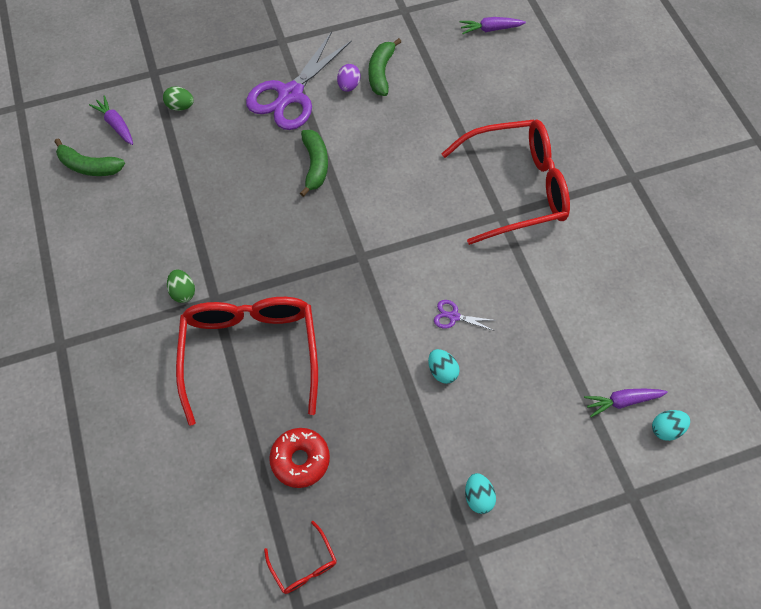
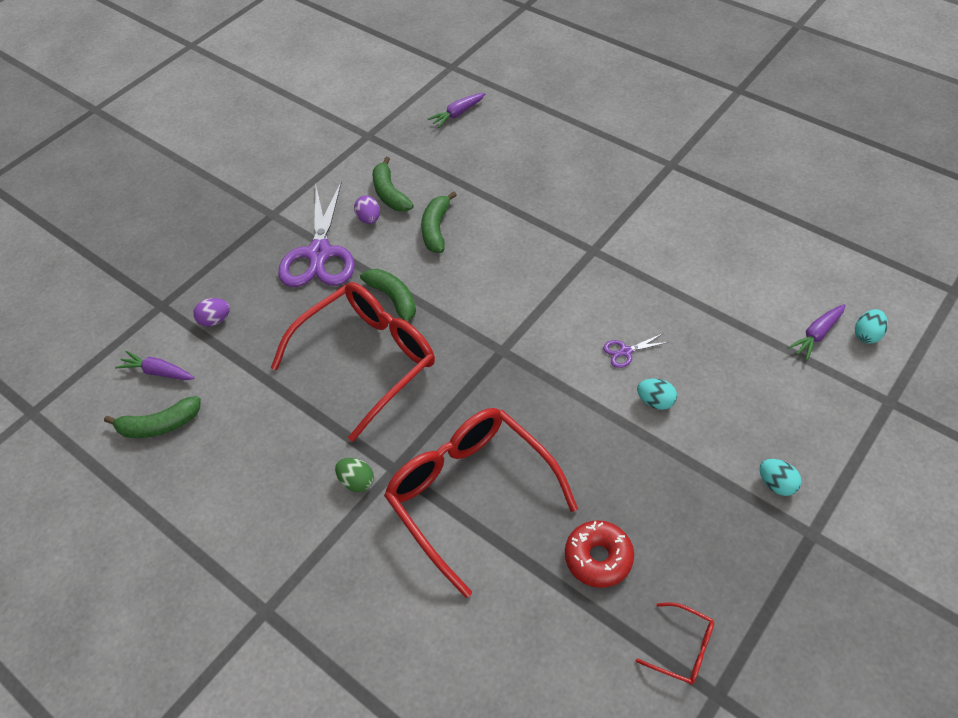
camera: 30 degrees left, 10 degrees down
(180, 106) = (215, 320): green egg -> purple egg
(392, 124) = (436, 229): none -> green banana
(516, 188) = (587, 222): red glasses -> red glasses (368, 359)

